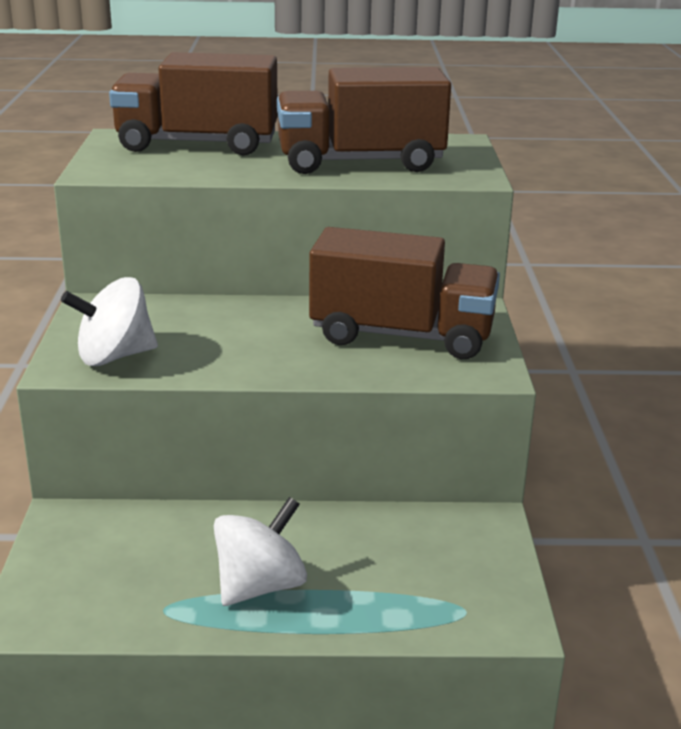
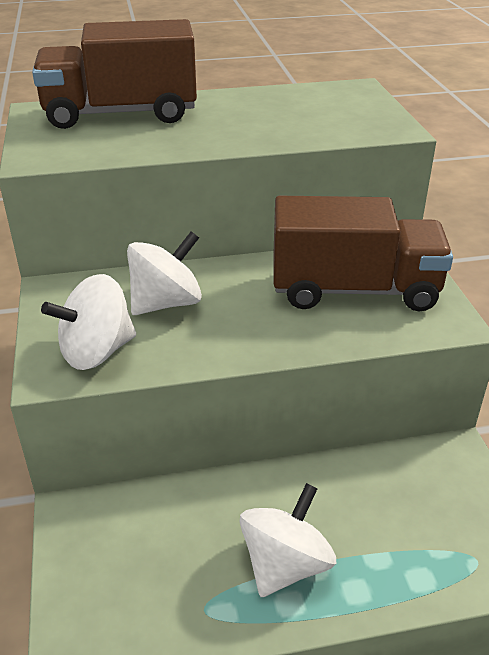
camera: 10 degrees left, 10 degrees up
(201, 326) = (166, 303): none -> white spinning top
(360, 163) = (283, 122): brown truck -> none

